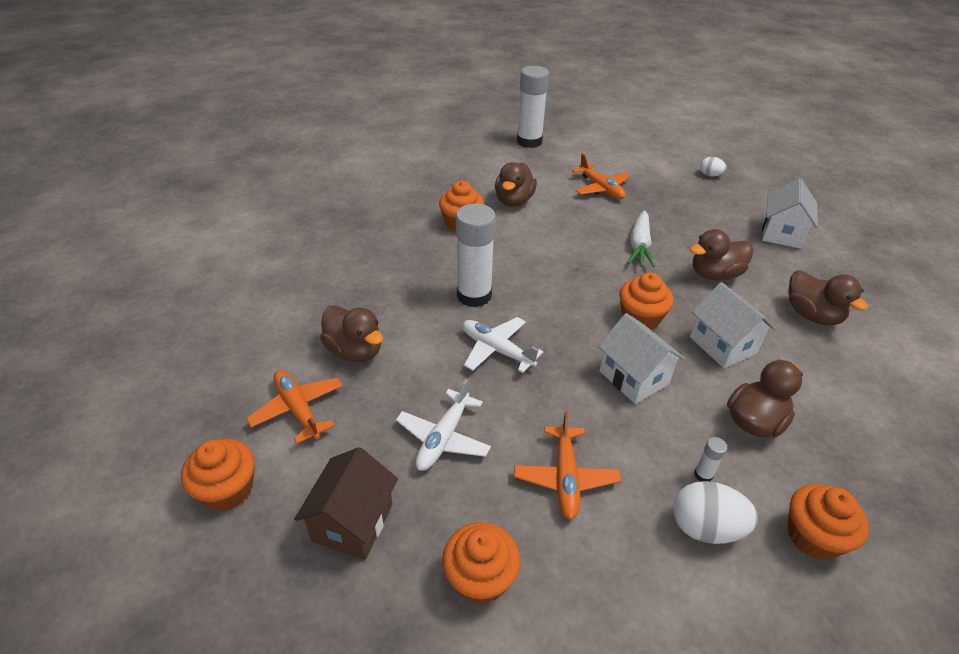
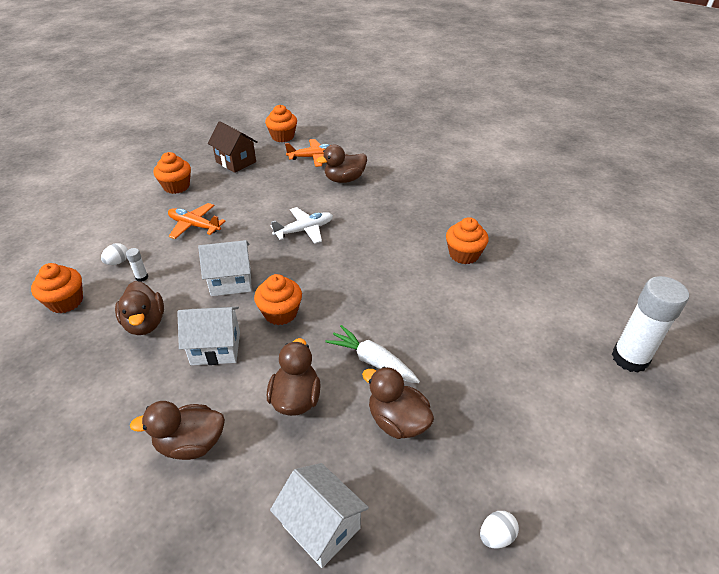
camera: 115 degrees right, 0 degrees up
(443, 438) = (256, 194): white plane -> none
(474, 295) = (365, 235): white glue stick -> none
(514, 201) = (490, 298): brown duck -> brown duck (397, 421)
(601, 188) = (494, 380): orange plane -> none
(705, 528) = (118, 262): white egg -> white egg, size x0.58

